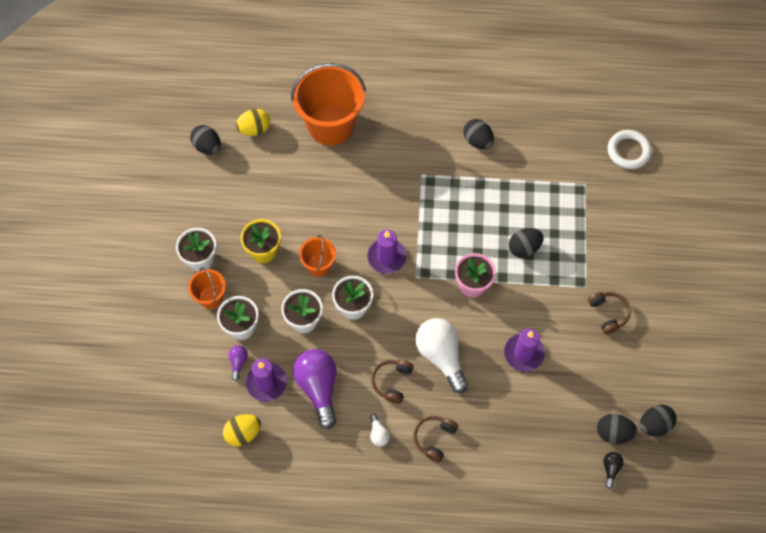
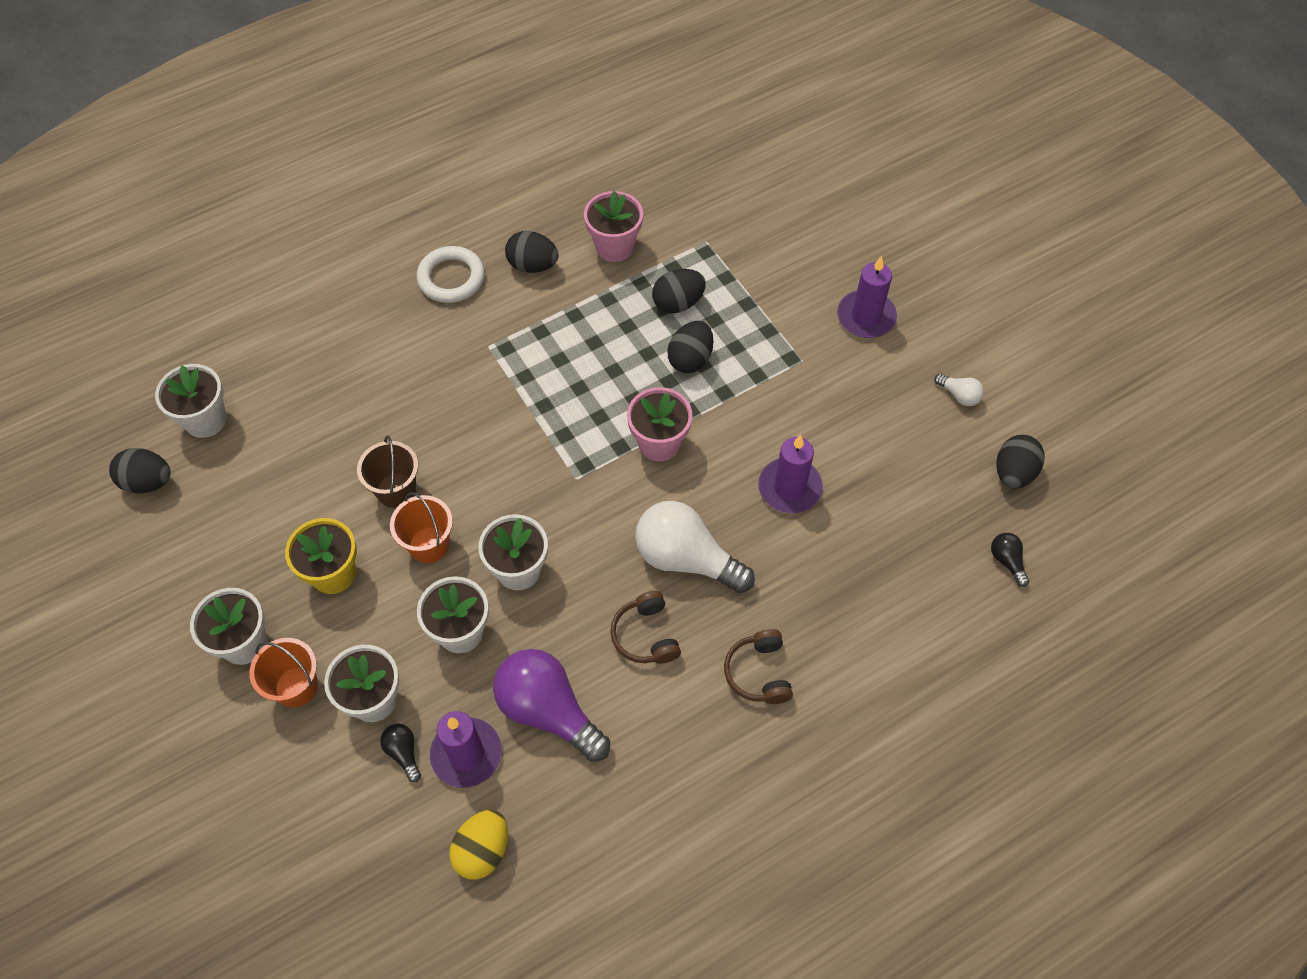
camera: 35 degrees left, 5 degrees down
(238, 362) = (403, 753): purple light bulb -> black light bulb
(254, 129) = (205, 420): yellow egg -> white flower pot
(322, 226) = (396, 490): none -> brown bucket
(330, 125) = (315, 354): orange bucket -> none
(378, 434) = (679, 718): white light bulb -> white light bulb (959, 395)
(386, 257) = (517, 477): purple candle -> purple candle (866, 317)
(530, 156) = (614, 247): none -> pink flower pot
(608, 313) = (854, 375): brown headphones -> none
(613, 433) = (974, 514): black egg -> black egg (678, 303)
(628, 151) = (729, 176): white ring -> white ring (451, 278)

